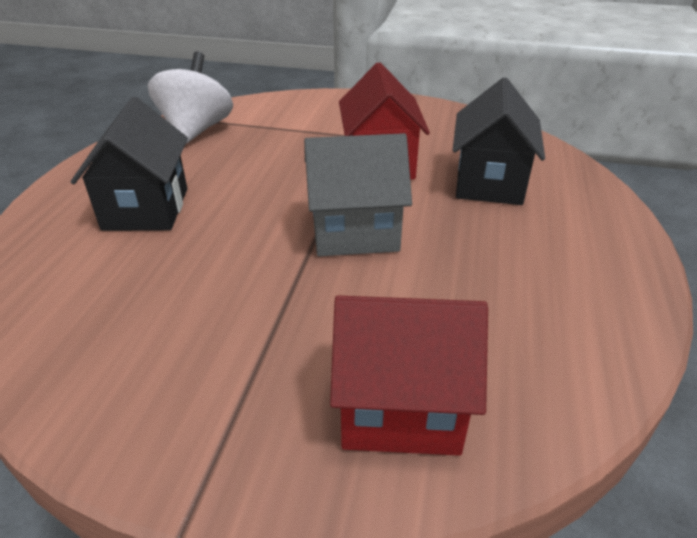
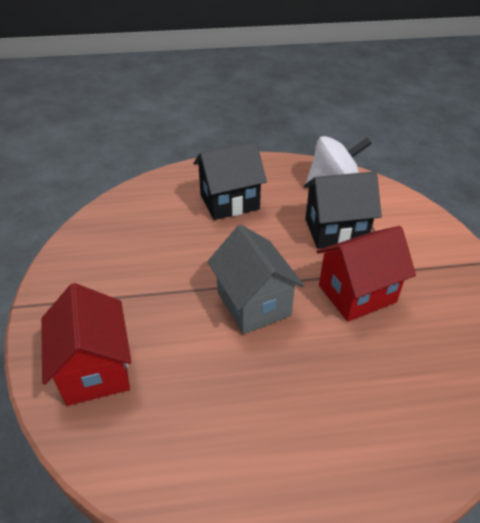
camera: 70 degrees right, 5 degrees up
(489, 183) = (375, 376): black house -> black house (335, 231)

